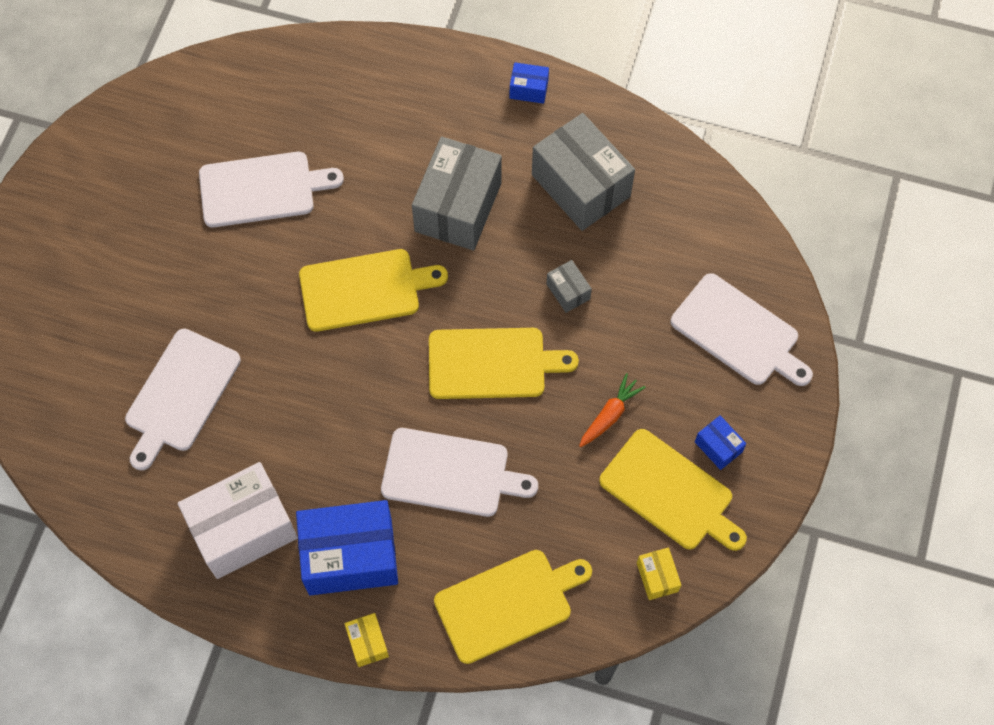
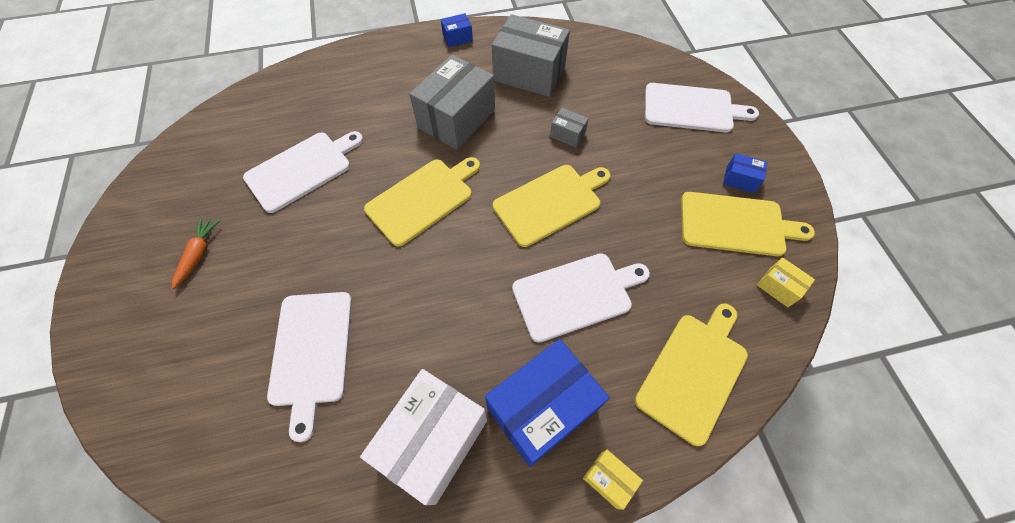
camera: 30 degrees left, 5 degrees down
(458, 207) = (456, 119): grey box -> grey box turned 45 degrees clockwise
(610, 415) = (655, 195): orange carrot -> orange carrot (199, 254)

